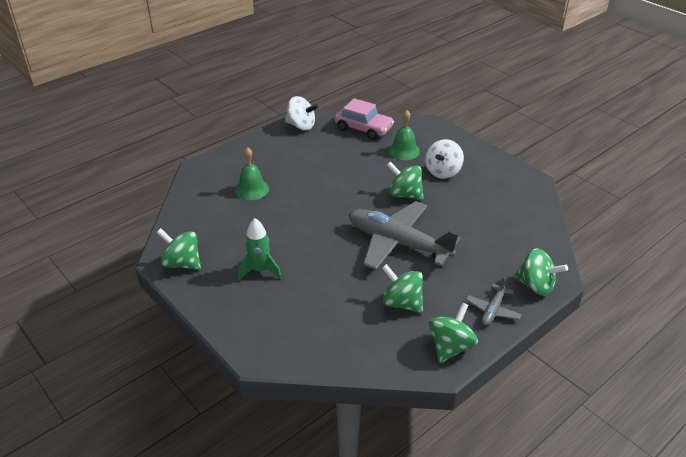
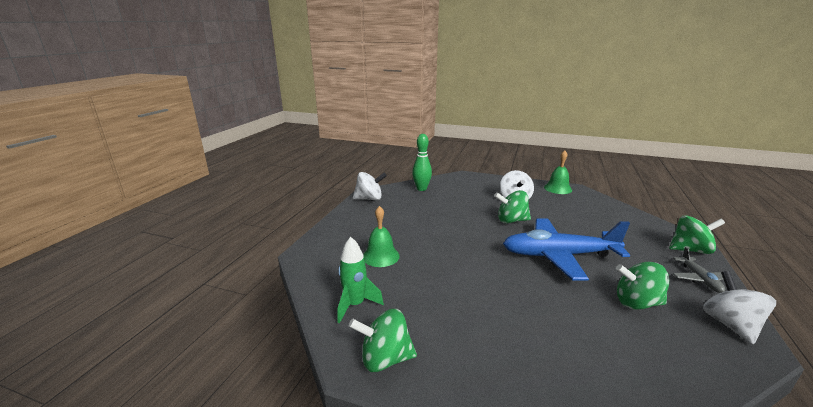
camera: 30 degrees left, 15 degrees down
(260, 270) = (479, 328): green rocket -> green rocket (355, 305)
(363, 129) = (421, 189): pink car -> green bowling pin
(397, 243) = (558, 255): grey plane -> blue plane
(404, 151) = (469, 194): green bell -> green bell (557, 188)
(450, 347) = (730, 324): green spinning top -> white spinning top

